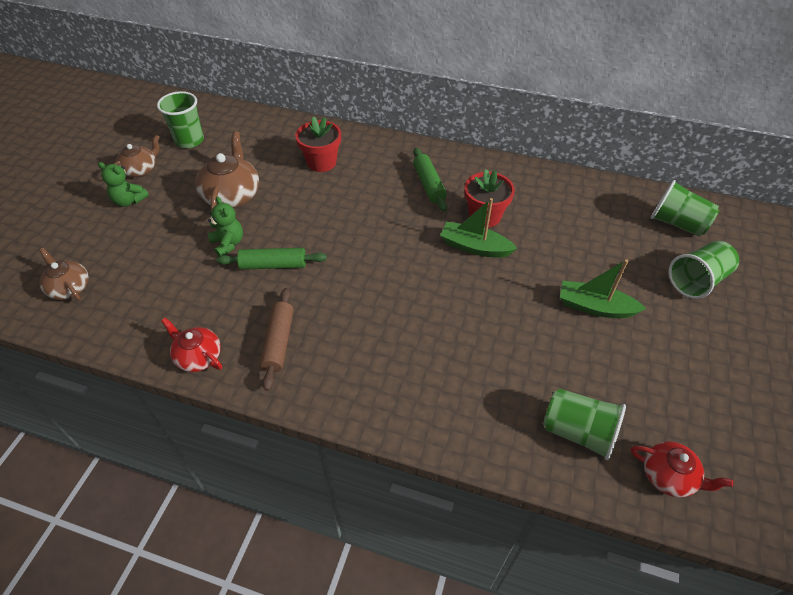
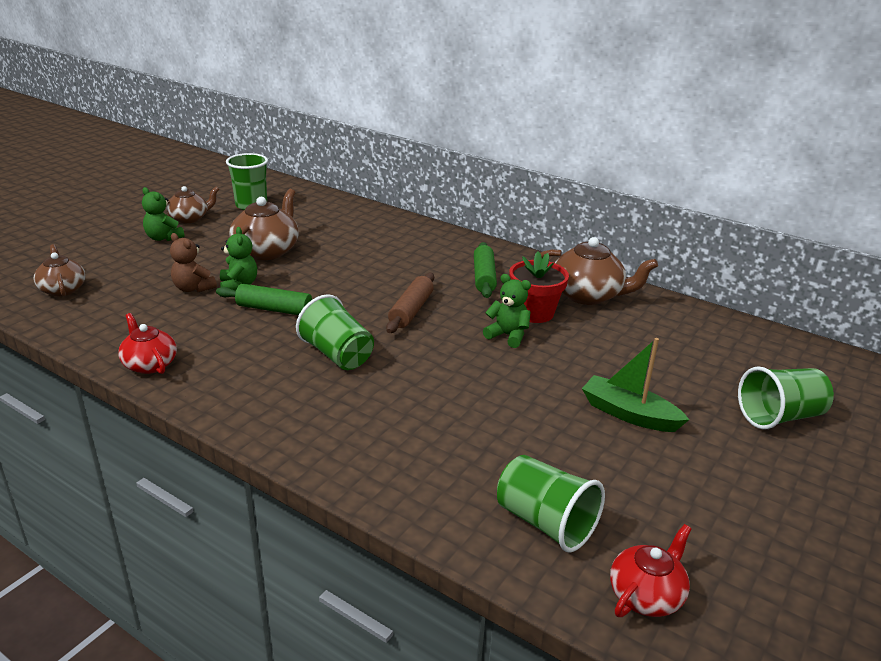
camera: 15 degrees right, 20 degrees down
(189, 257) = (193, 288): none -> brown teddy bear
(278, 342) = (240, 370): brown rolling pin -> brown rolling pin (411, 310)
(321, 162) = (376, 241): red flower pot -> none
(475, 247) = (508, 336): green boat -> green teddy bear
(517, 186) = (588, 295): none -> brown teapot
(669, 476) = (646, 595): red teapot -> red teapot turned 90 degrees counterclockwise
(677, 223) = (777, 361): green cup -> green cup (337, 355)

